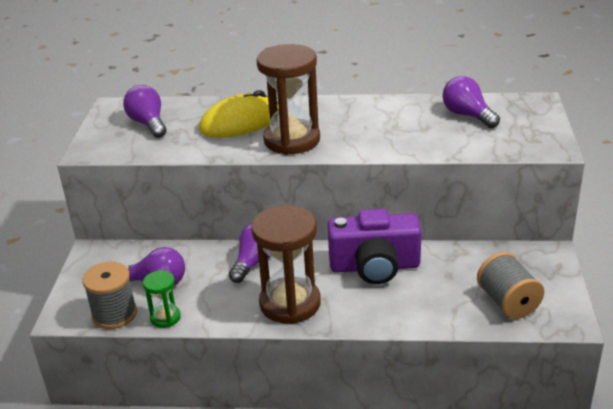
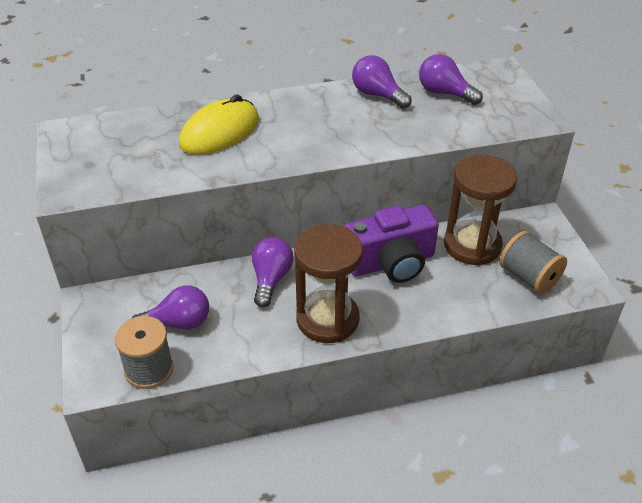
camera: 20 degrees left, 10 degrees up
(148, 124) = (117, 147): purple light bulb -> purple light bulb (377, 95)
(165, 317) = (206, 362): green hourglass -> none
(292, 140) = (285, 146): brown hourglass -> brown hourglass (472, 245)

